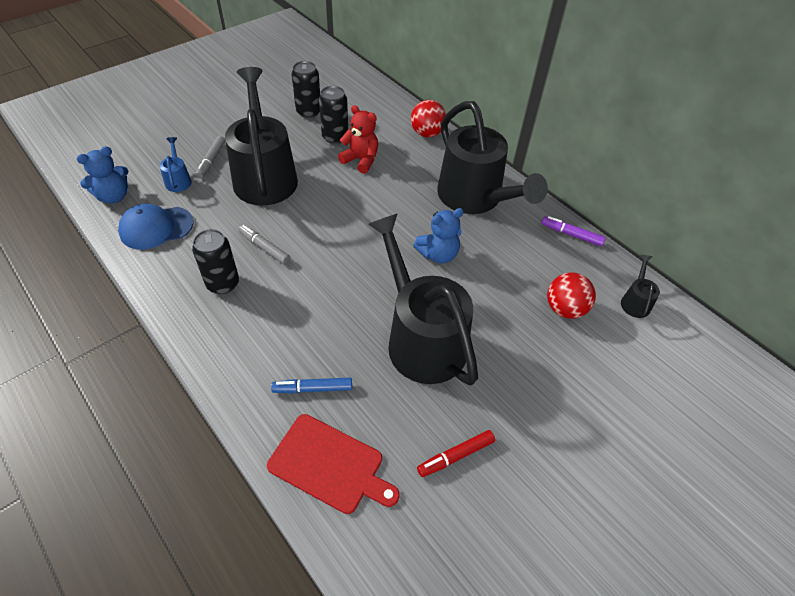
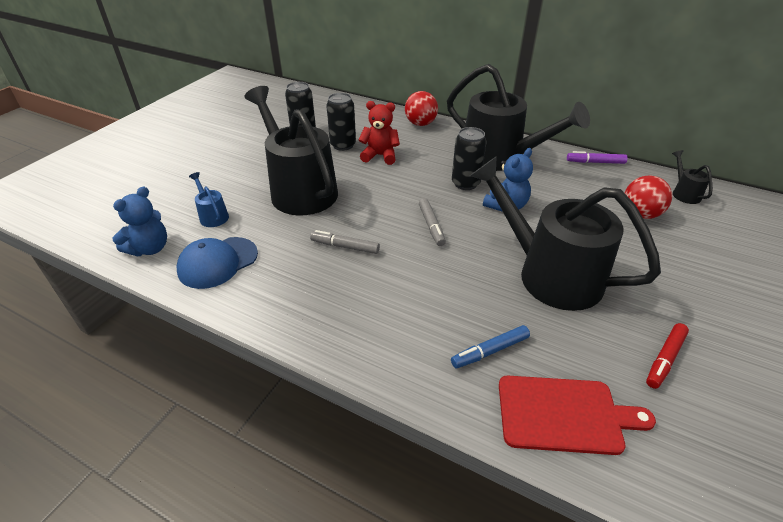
camera: 20 degrees left, 10 degrees down
(211, 160) = (236, 191): grey marker -> grey marker (431, 226)
(223, 283) = (326, 289): black can -> black can (465, 183)

